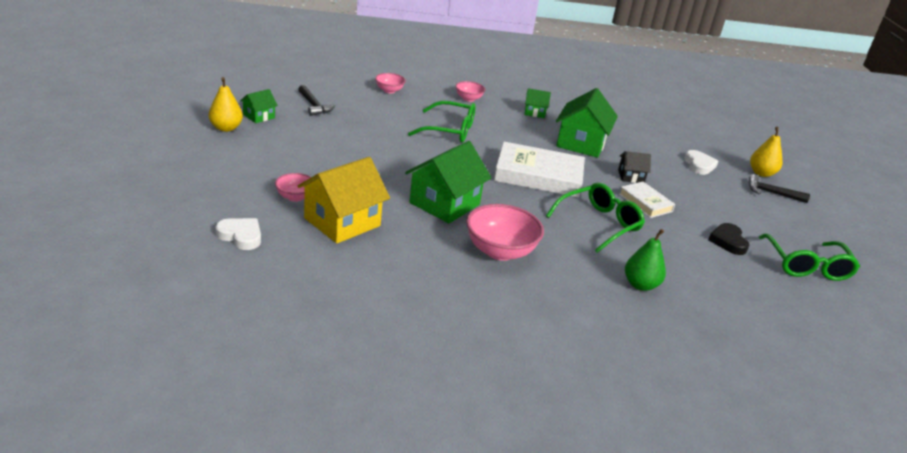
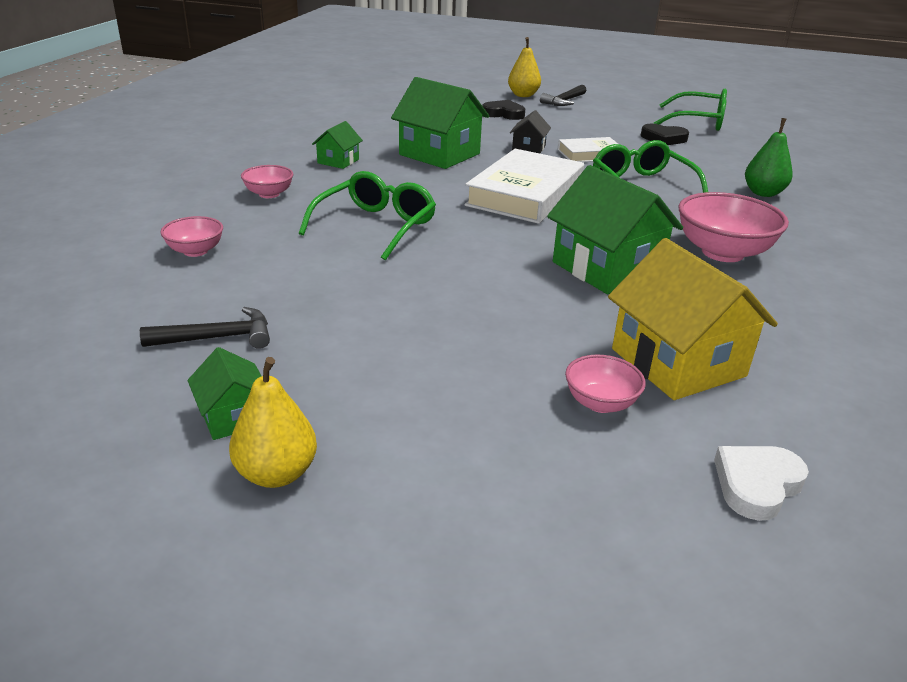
camera: 70 degrees left, 0 degrees up
(699, 165) = (503, 114): white heart -> black heart

